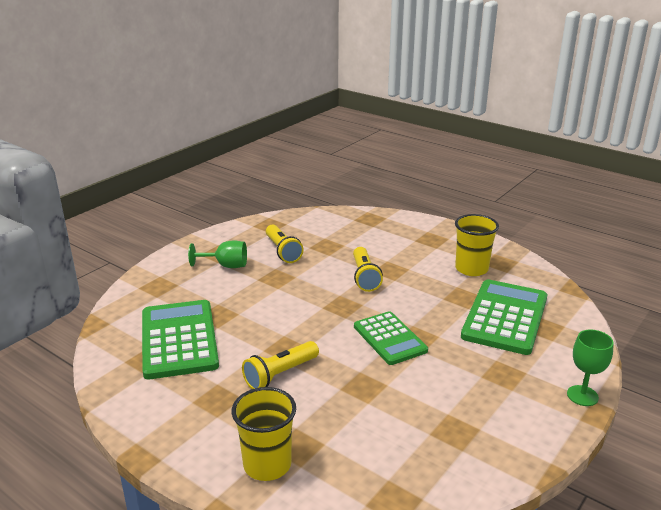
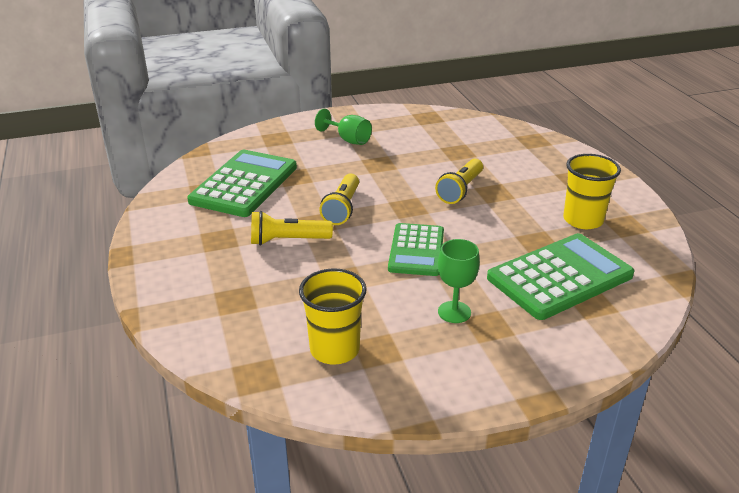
camera: 35 degrees right, 5 degrees up
(267, 464) = (197, 301): yellow cup -> yellow cup (334, 349)
(283, 251) = (412, 143): yellow flashlight -> yellow flashlight (342, 208)
(582, 396) = (548, 380): green goblet -> green goblet (454, 312)

